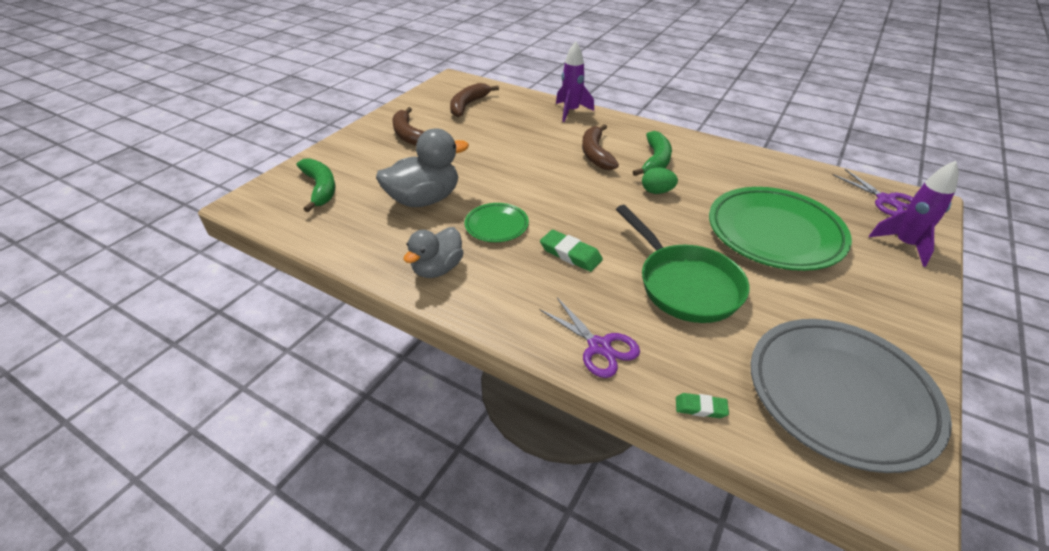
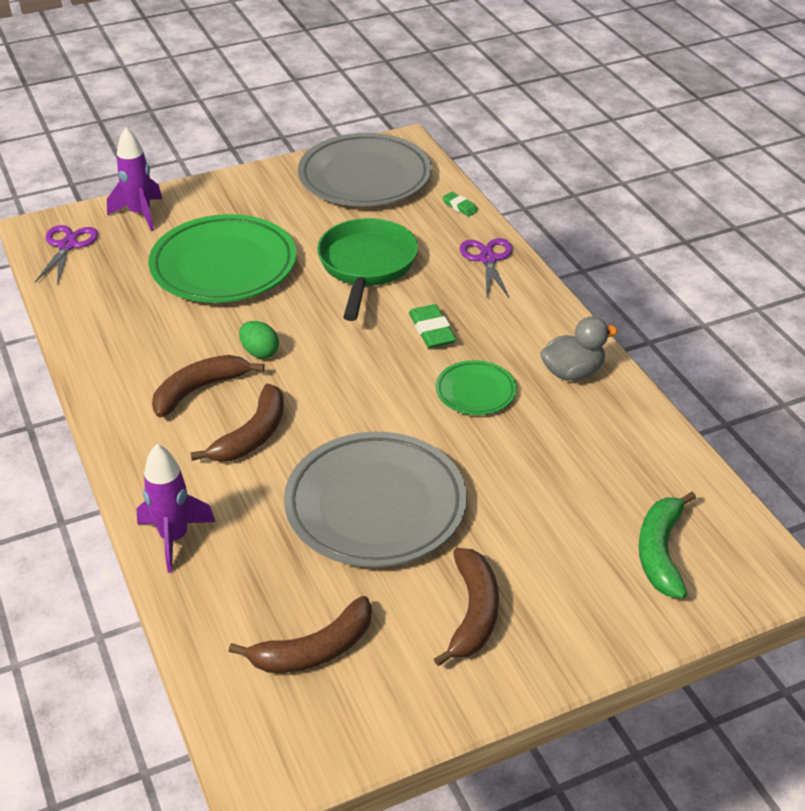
camera: 145 degrees left, 0 degrees up
(424, 199) = (531, 465): grey duck -> none
(495, 152) = (375, 506): none -> grey plate
(655, 161) = (199, 390): green banana -> brown banana

